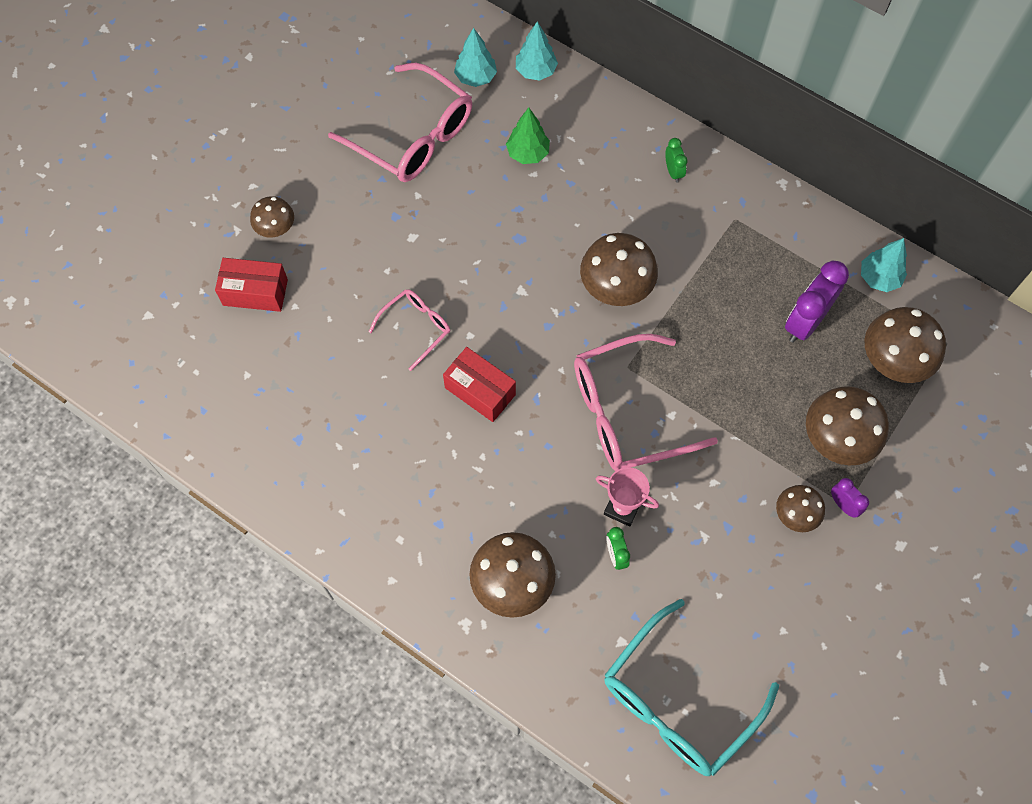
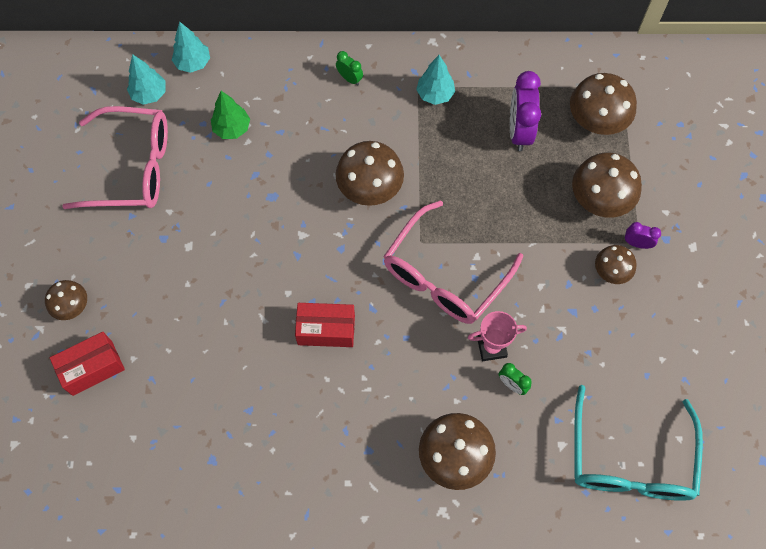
camera: 35 degrees left, 0 degrees up
(416, 327) = (242, 313): pink glasses -> none
(879, 278) = (545, 69): turquoise tree -> turquoise tree (435, 94)

